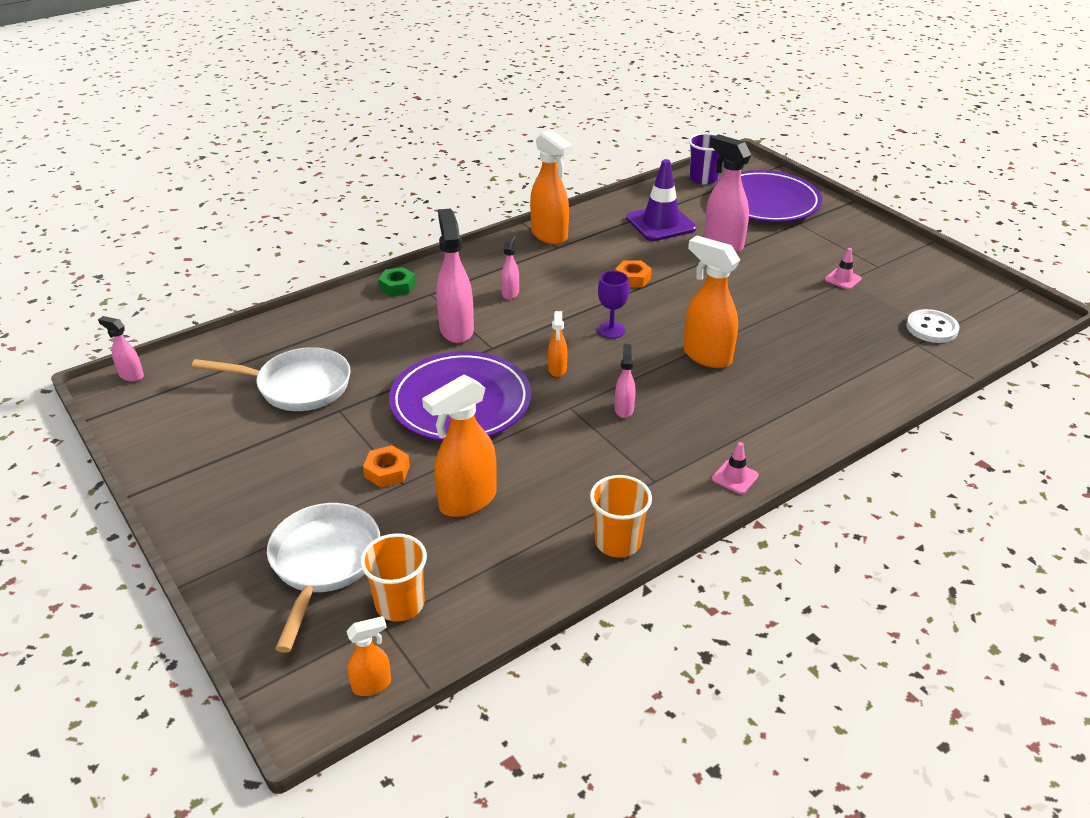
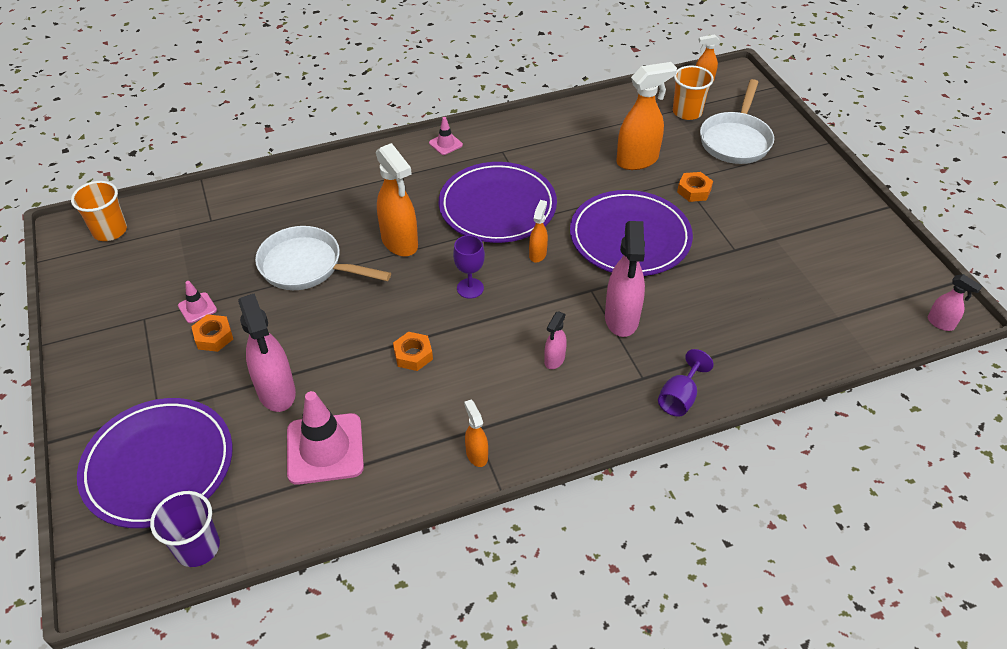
camera: 165 degrees left, 10 degrees up
(297, 386) = (775, 280): white pan -> white pan (307, 266)
(397, 286) = (680, 398): green nut -> purple goblet
(549, 236) = (476, 455): orange spray bottle -> orange spray bottle, size x0.52
(617, 542) = (545, 120): orange cup -> orange cup (110, 231)
(624, 409) = (497, 207): pink spray bottle -> purple plate
(660, 223) = (325, 449): purple traffic cone -> pink traffic cone
(806, 264) = (214, 337): none -> orange nut
(931, 328) = (179, 233): white button -> none

